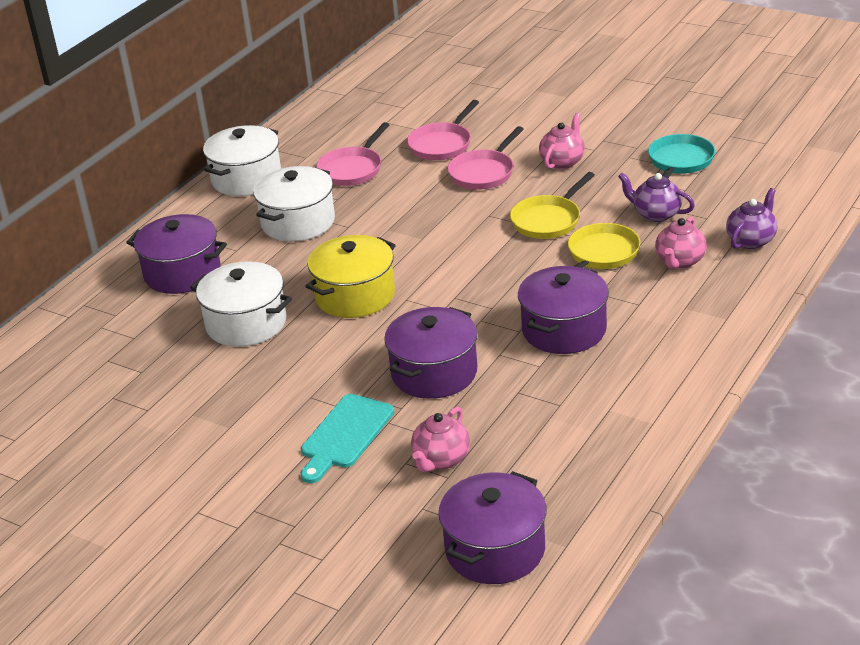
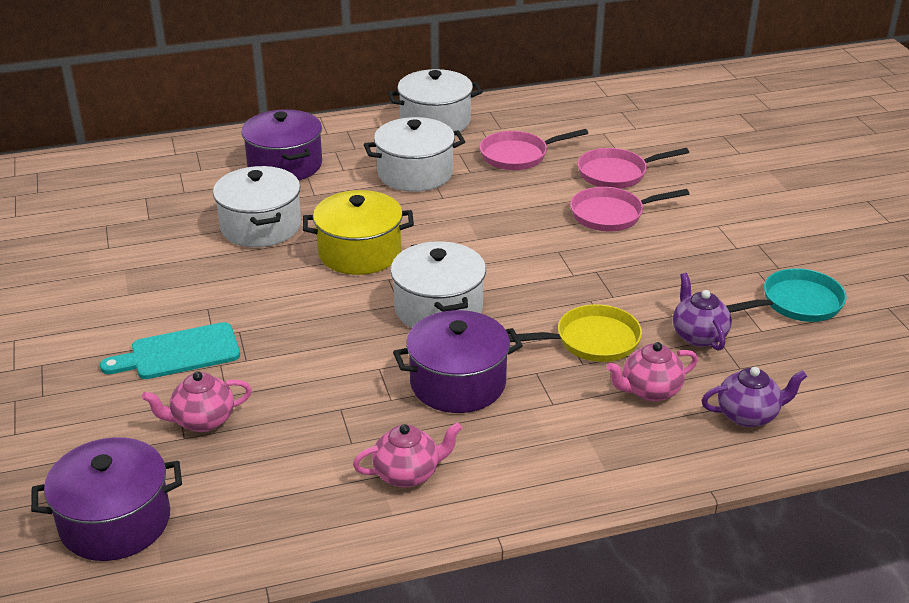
camera: 40 degrees right, 0 degrees up
(434, 373) = (311, 349): purple pot -> none
(473, 296) = (438, 308): none -> white pot
(548, 220) = (598, 284): yellow pan -> none
(562, 161) = (692, 242): pink teapot -> pink teapot (408, 474)

